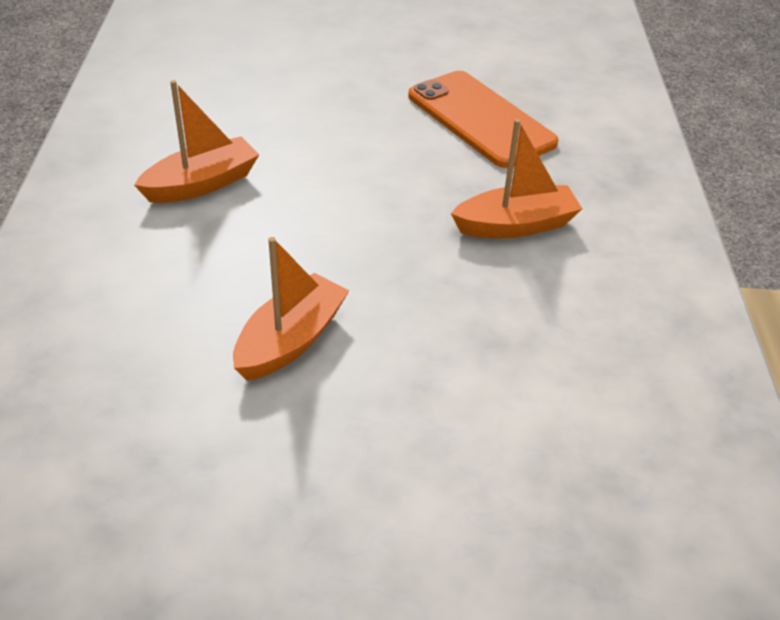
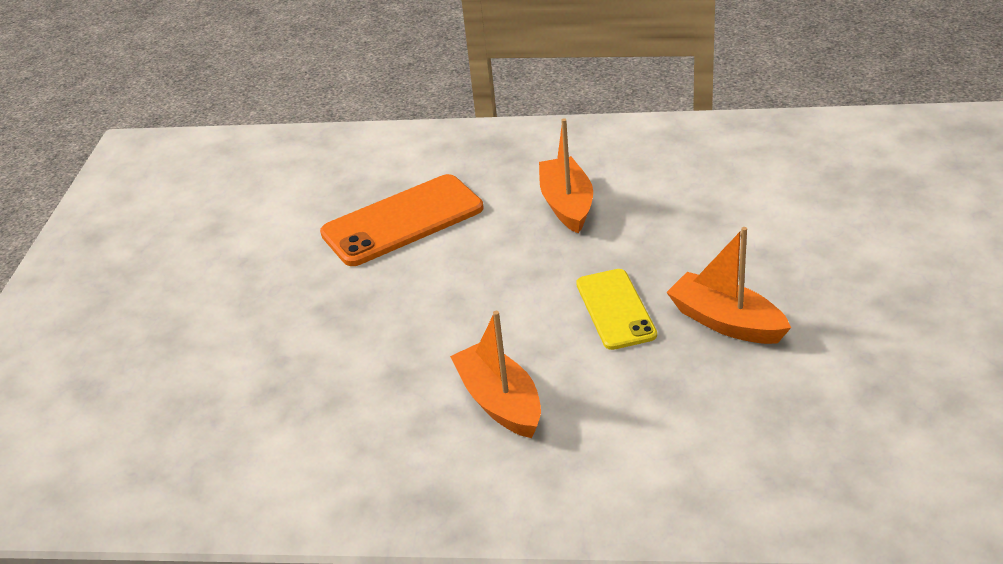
camera: 80 degrees left, 5 degrees down
(324, 257) = (615, 309): none -> yellow phone

